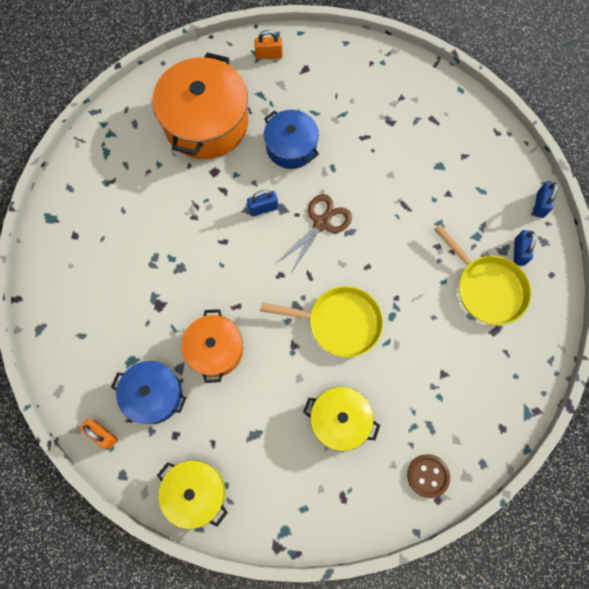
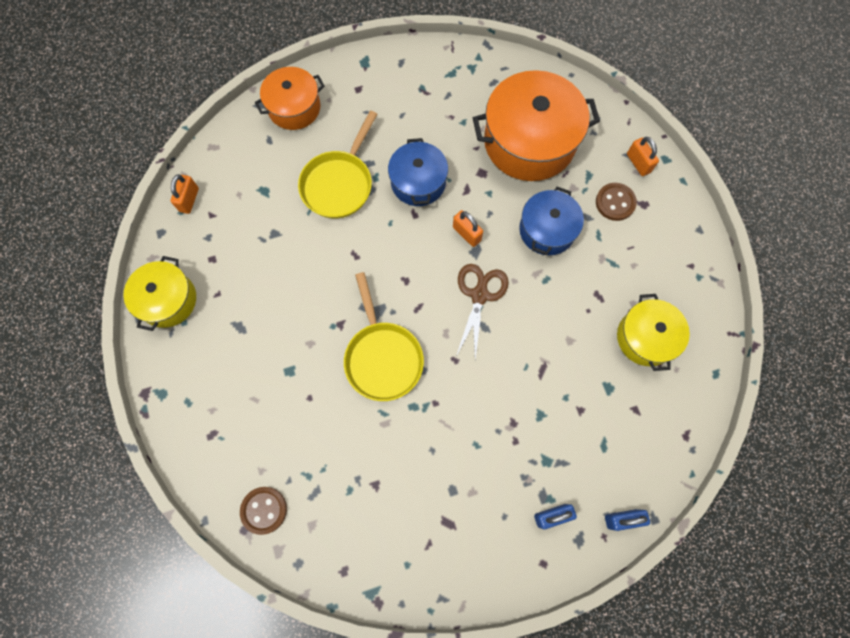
camera: 65 degrees right, 0 degrees up
(154, 395) = (241, 224): blue pot -> blue pot (418, 182)
(215, 349) = (305, 256): orange pot -> orange pot (294, 108)
(263, 208) = (466, 234): blue padlock -> orange padlock
(293, 87) = (615, 202): none -> brown button
(321, 223) = (479, 295): brown scissors -> brown scissors turned 90 degrees counterclockwise
(339, 420) = (284, 399): yellow pot -> yellow pot (645, 337)
(486, 288) = (491, 495): yellow pan -> yellow pan (339, 184)

